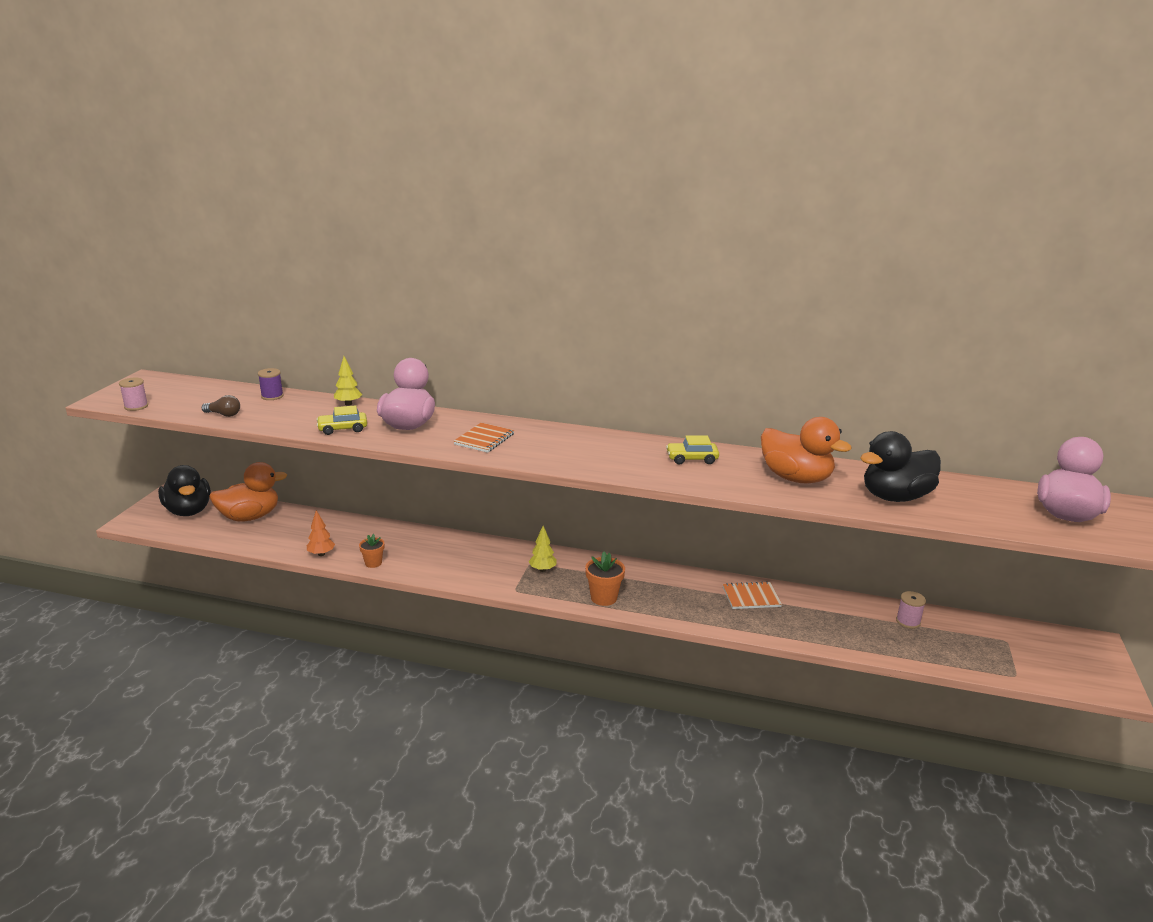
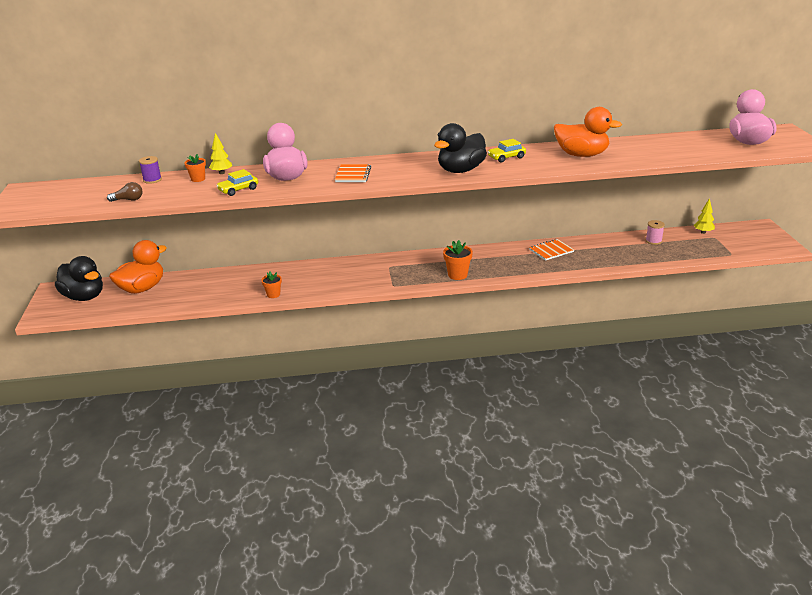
camera: 20 degrees left, 5 degrees up
(136, 406) = (43, 209): pink spool -> none
(317, 406) = (198, 179): none -> orange flower pot
(321, 554) = (227, 298): orange tree -> none
(542, 569) = (401, 268): yellow tree -> yellow tree (703, 232)
(895, 497) = (649, 153): black duck -> black duck (461, 170)

